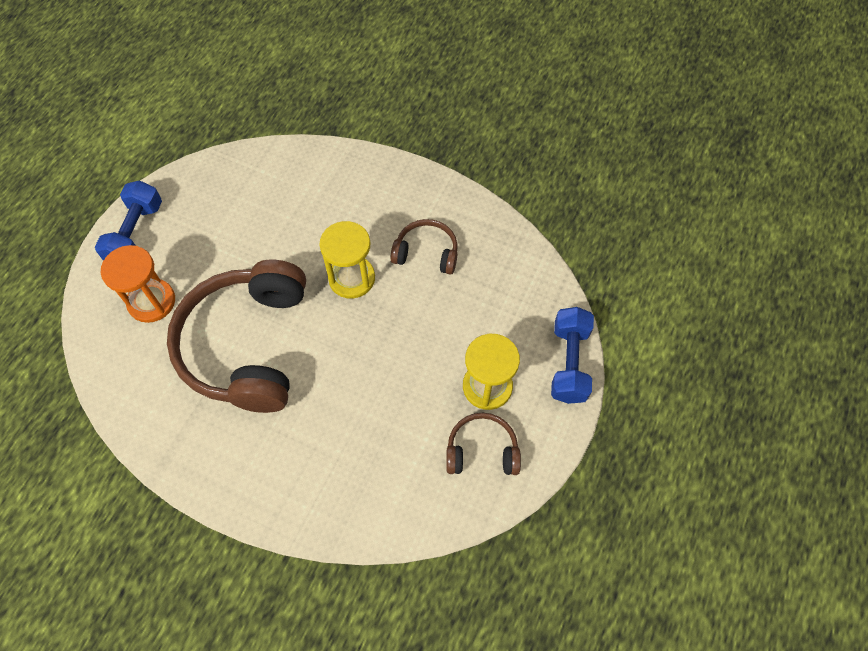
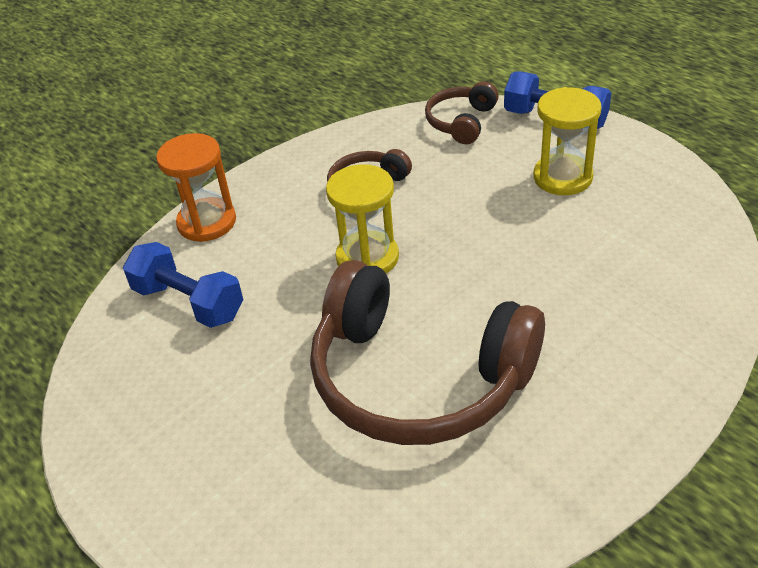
camera: 65 degrees left, 20 degrees down
(136, 233) = (146, 488): blue dumbbell -> blue dumbbell (188, 302)
(151, 302) = (287, 484): orange hourglass -> orange hourglass (207, 222)
(482, 451) = (640, 196): brown headphones -> brown headphones (461, 122)

